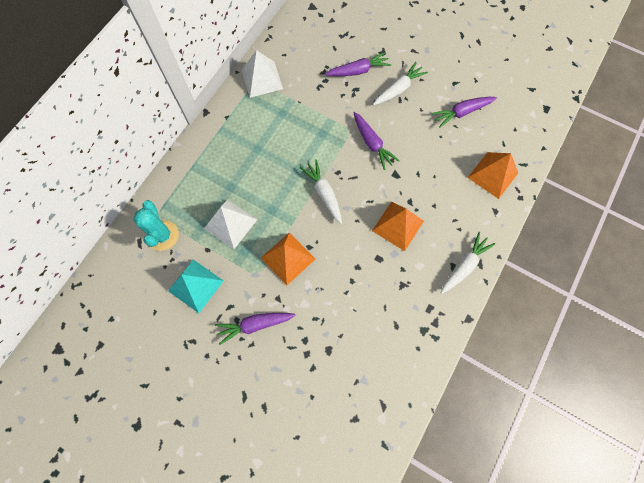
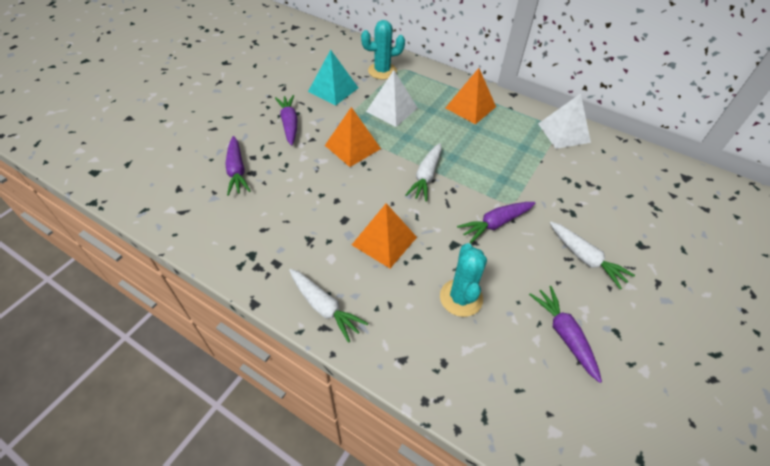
camera: 90 degrees right, 20 degrees down
(324, 193) = (426, 177): white carrot -> white carrot turned 135 degrees clockwise
(358, 71) = (602, 217): purple carrot -> purple carrot (237, 171)
(443, 172) = (461, 298): none -> turquoise cactus
(493, 175) = (461, 364): orange pyramid -> orange pyramid (470, 107)

